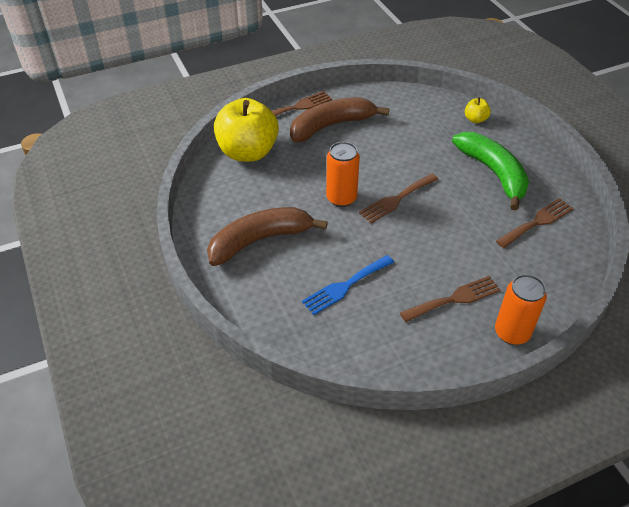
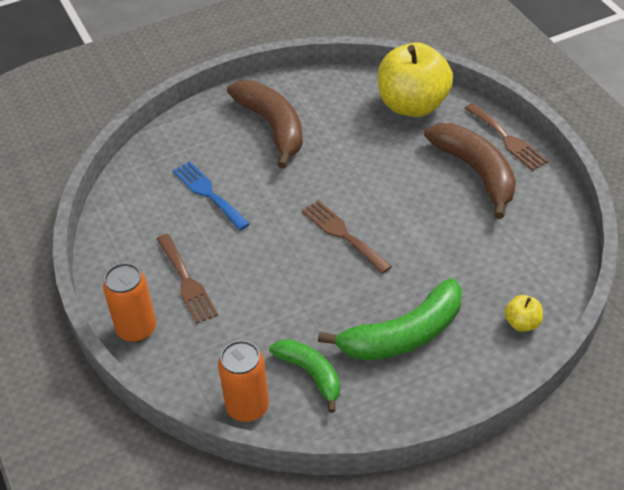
camera: 90 degrees right, 0 degrees up
(341, 198) = (341, 186): orange can -> orange can (247, 407)
(537, 222) = (311, 374): brown fork -> green banana

